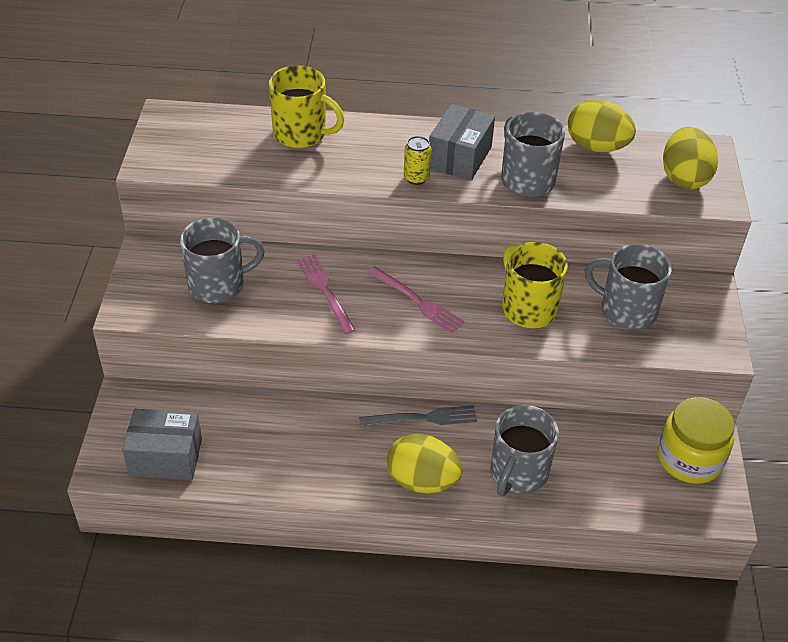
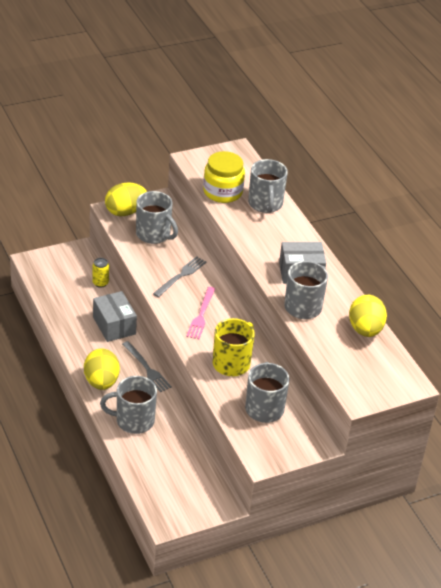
camera: 60 degrees right, 5 degrees down
(165, 457) = (52, 279): grey box -> grey box (114, 325)
(301, 134) = (265, 204): yellow mug -> grey mug
(325, 291) = (181, 276): pink fork -> grey fork
(416, 178) = (265, 260): yellow can -> yellow can (100, 283)
(684, 178) = (368, 378): yellow egg -> yellow egg (125, 212)
(689, 459) = (199, 497): yellow jar -> yellow jar (222, 192)

